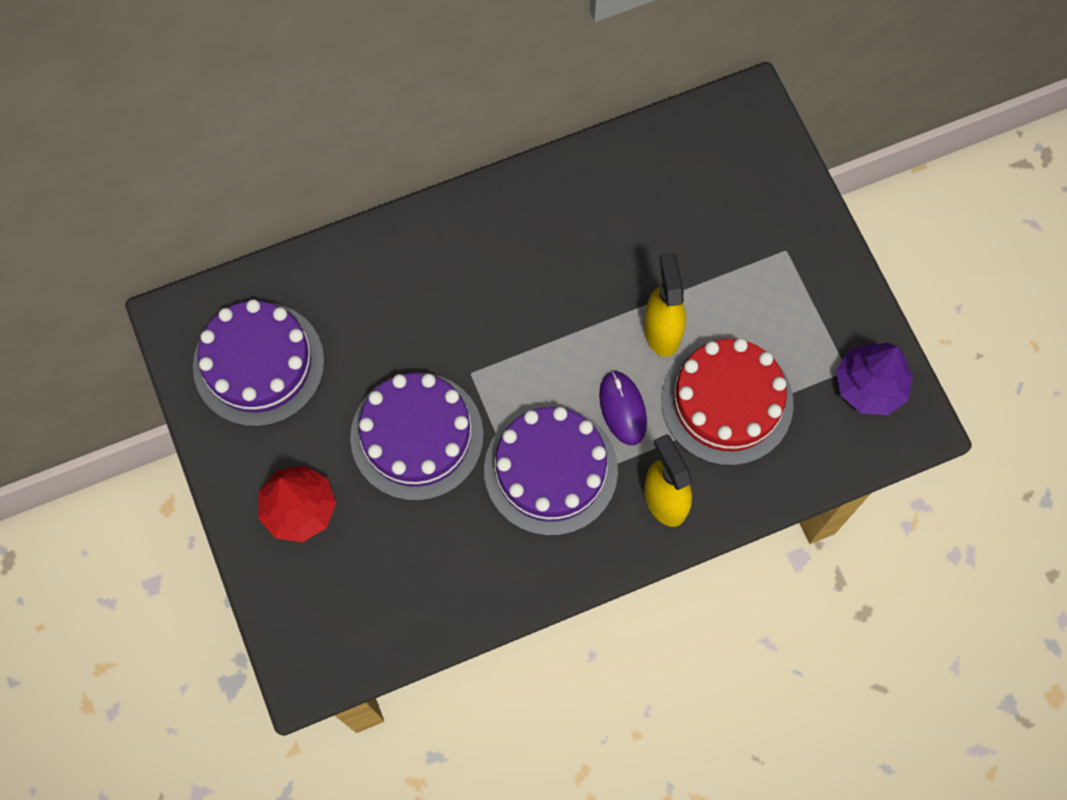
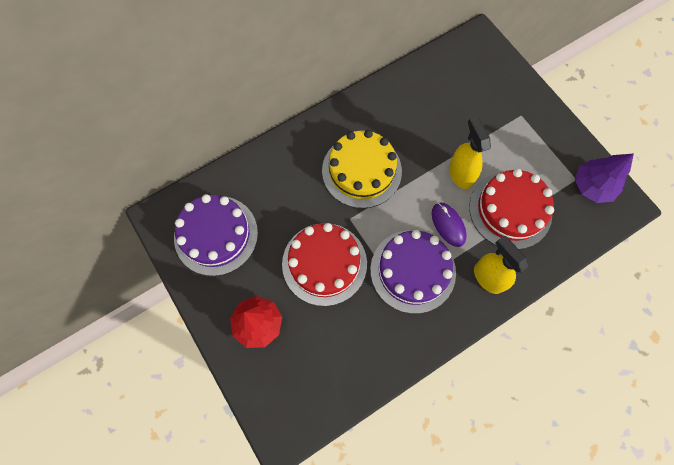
camera: 10 degrees left, 0 degrees up
(417, 436) = (324, 263): purple cake -> red cake
(505, 300) = (361, 171): none -> yellow cake

